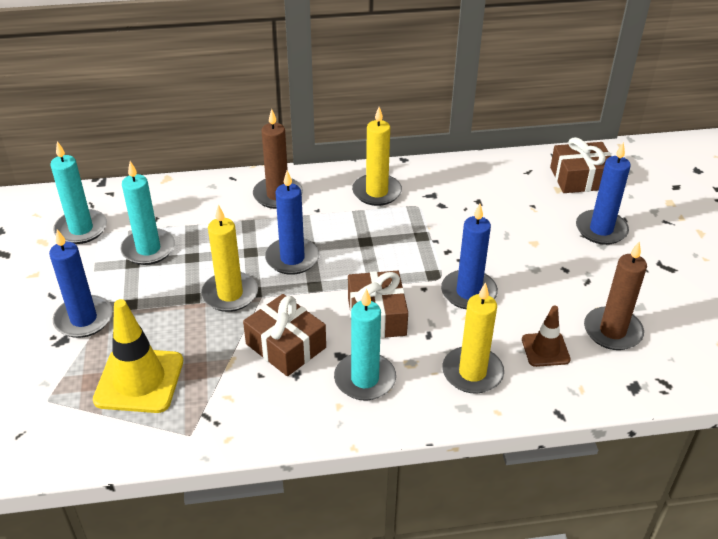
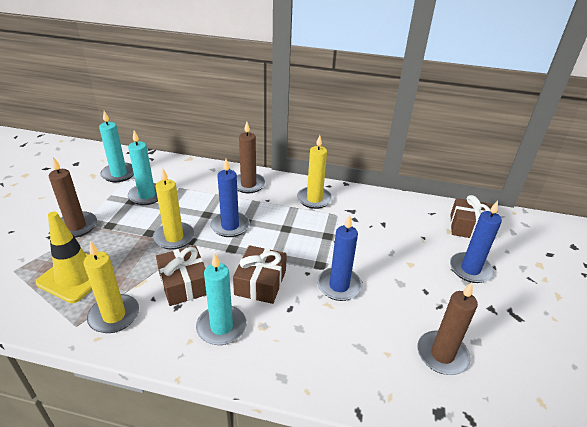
camera: 20 degrees right, 5 degrees down
(83, 319) = (76, 226): blue candle -> brown candle
(472, 372) = (305, 350): yellow candle -> yellow candle (114, 315)
(545, 349) = (376, 351): brown traffic cone -> none

